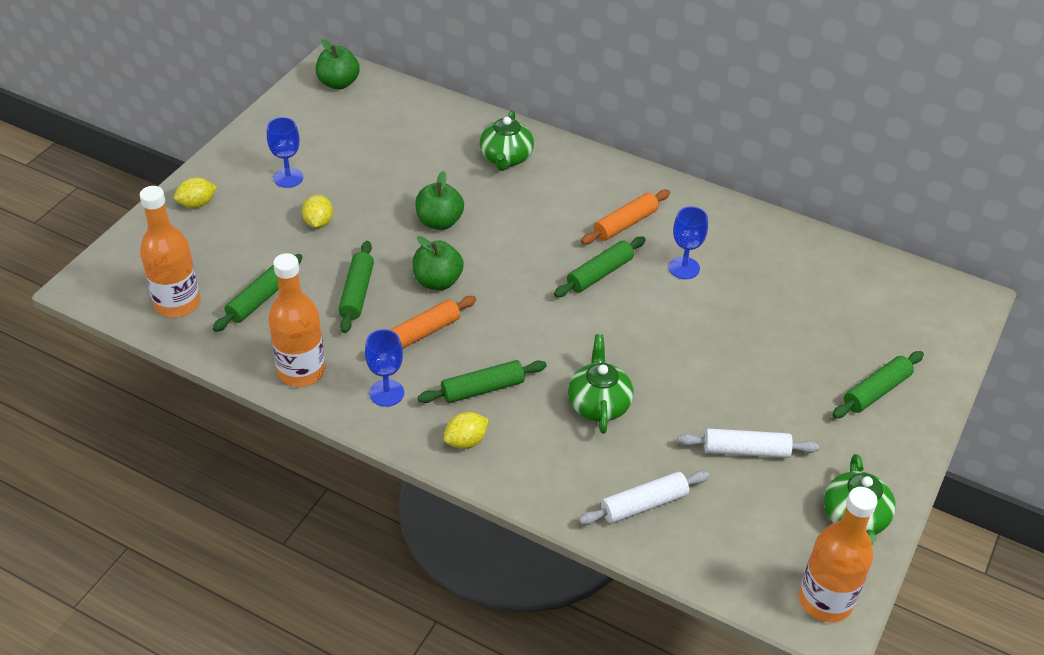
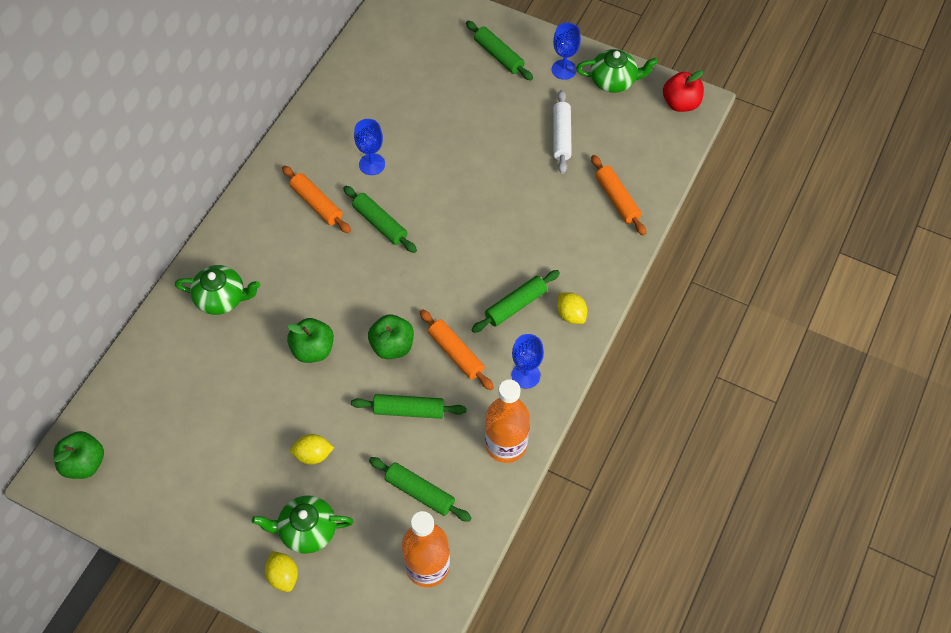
camera: 90 degrees left, 15 degrees up
(288, 178) = (244, 492): blue goblet -> blue goblet (564, 69)
(482, 389) = (515, 305): green rolling pin -> green rolling pin turned 75 degrees clockwise
(598, 404) = (525, 226): green teapot -> green teapot (307, 530)
(644, 504) = (617, 199): white rolling pin -> orange rolling pin
(825, 600) = (680, 103): orange bottle -> red apple

